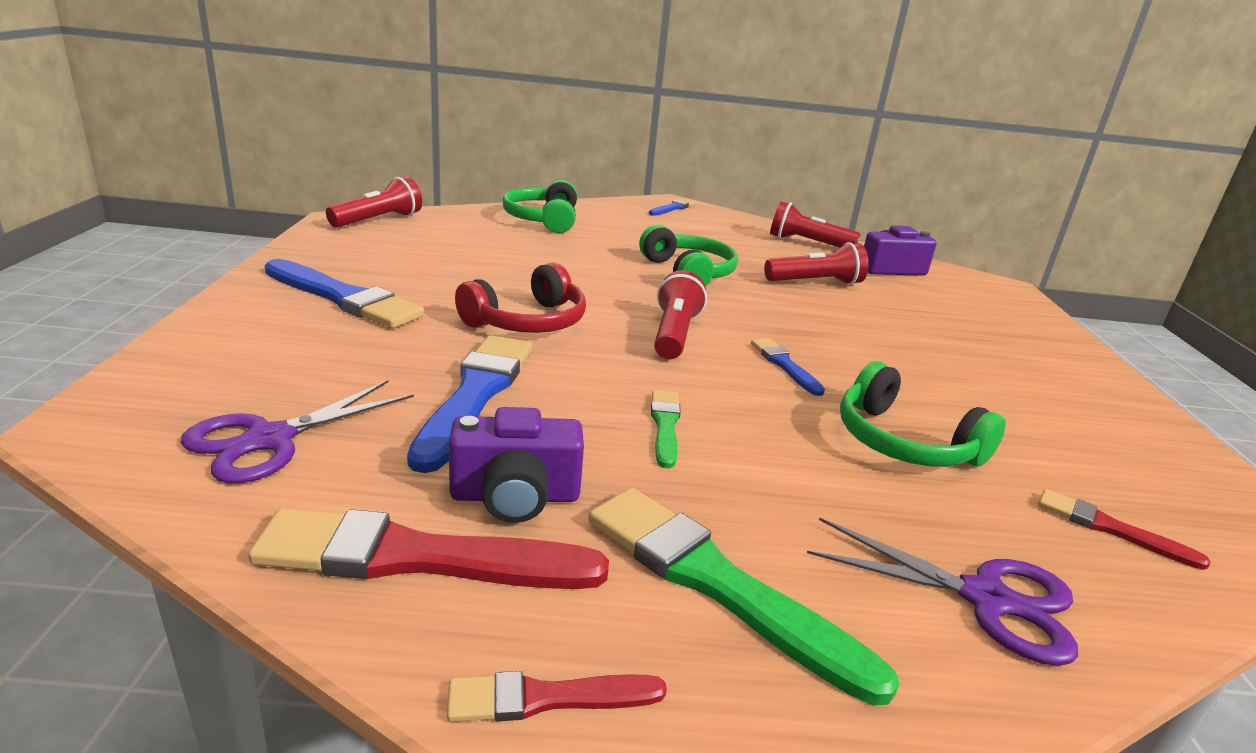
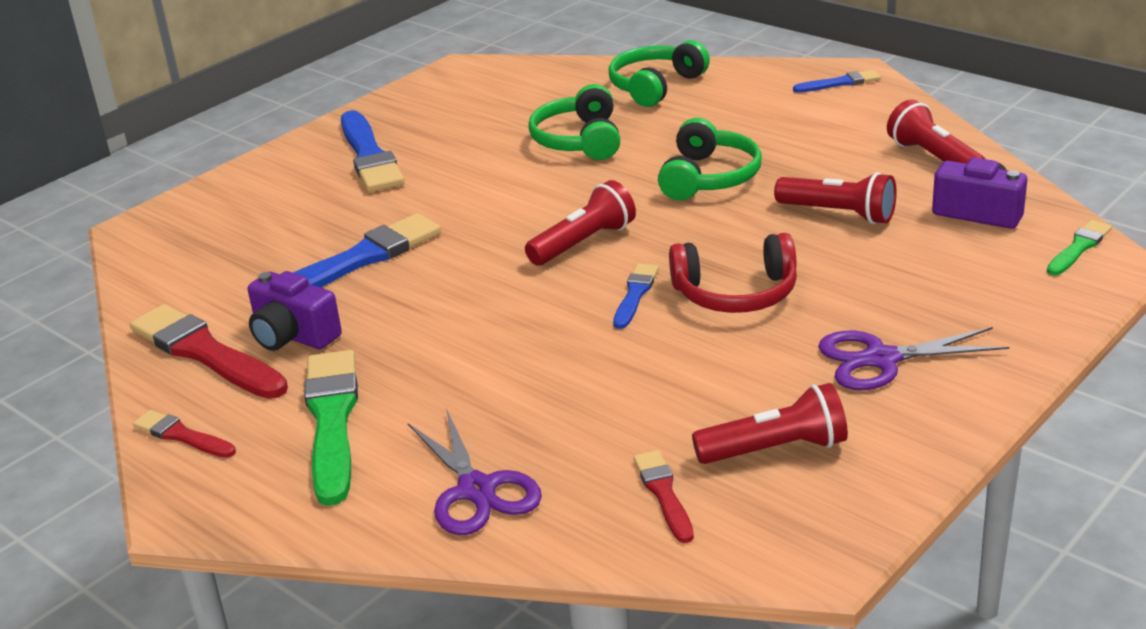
camera: 45 degrees right, 5 degrees up
(270, 440) = (209, 262): purple scissors -> purple scissors (881, 359)
(378, 220) = (493, 71): red flashlight -> red flashlight (776, 449)
(527, 321) = (477, 205): red headphones -> red headphones (736, 293)
(665, 425) = (452, 318): green brush -> green brush (1079, 248)
(904, 442) = (619, 384): green headphones -> green headphones (579, 140)

